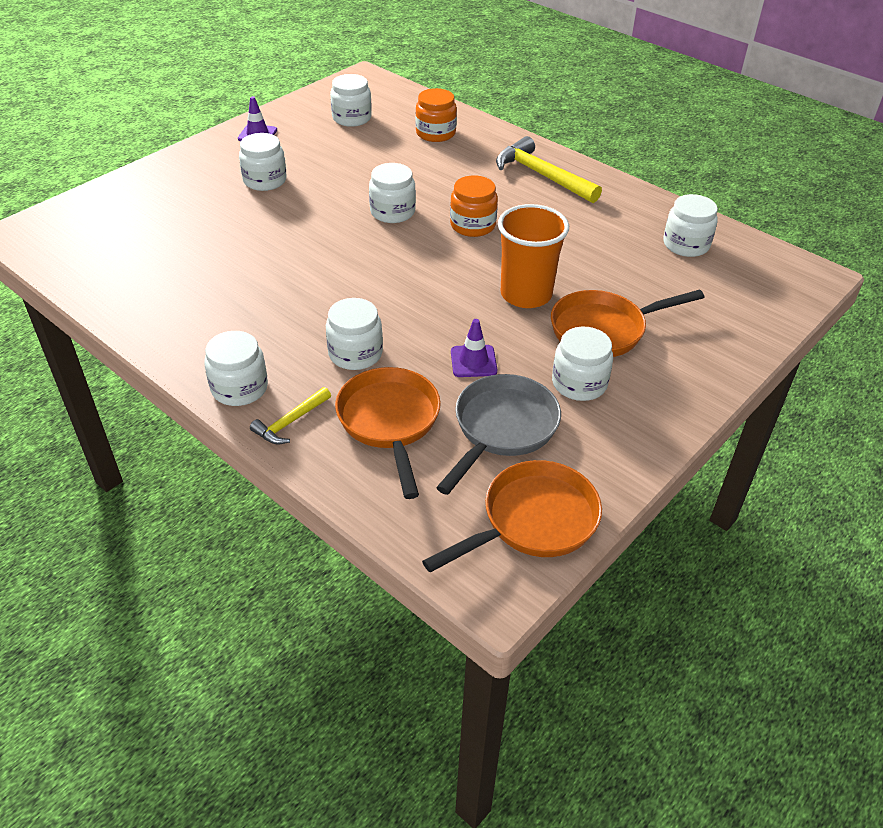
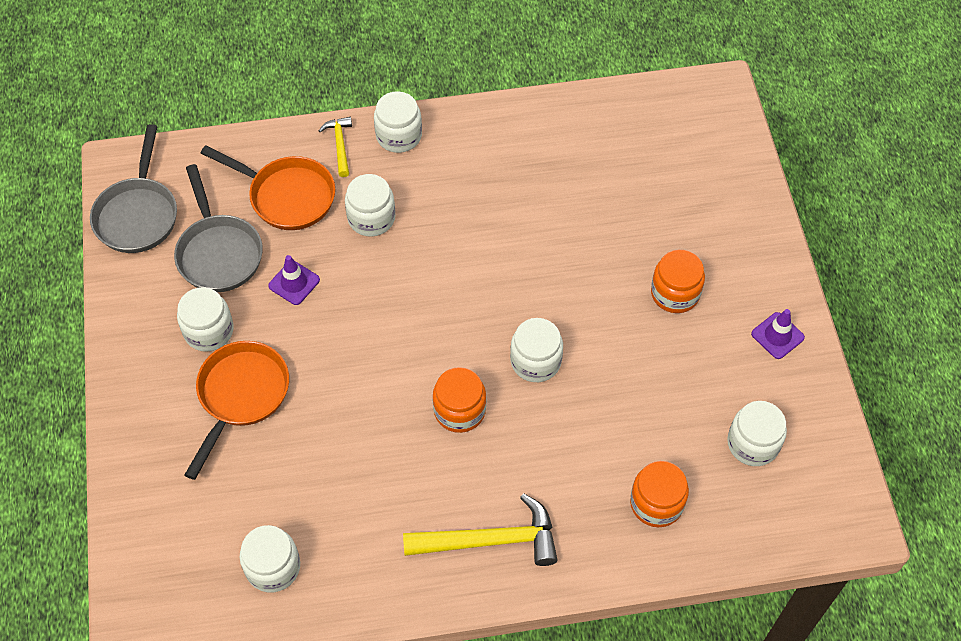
camera: 130 degrees right, 15 degrees up
(265, 180) = (675, 293): white jar -> orange jar
(526, 294) = (331, 376): orange cup -> none
(533, 521) = (138, 214): orange pan -> grey pan

